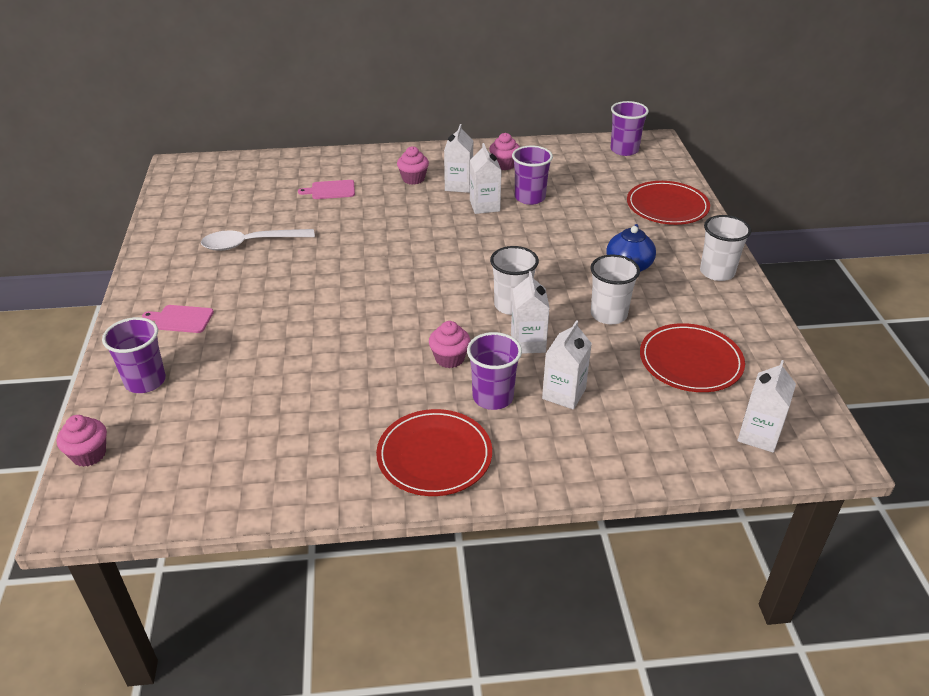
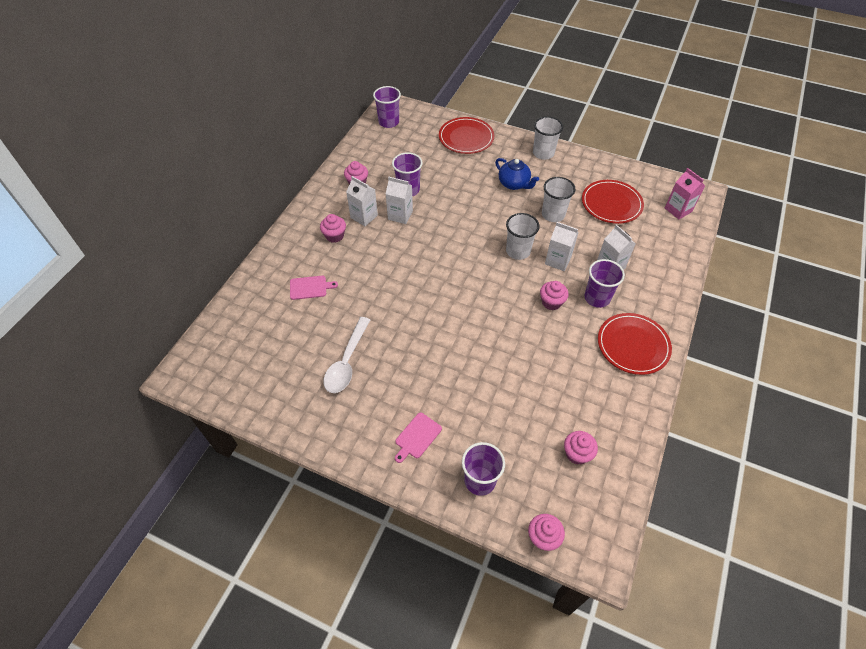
camera: 60 degrees left, 15 degrees up
(221, 450) = (577, 453): none -> pink cupcake
(331, 190) = (310, 287): pink cutting board -> pink cutting board turned 120 degrees counterclockwise
(758, 435) = (678, 210): white carton -> pink carton

